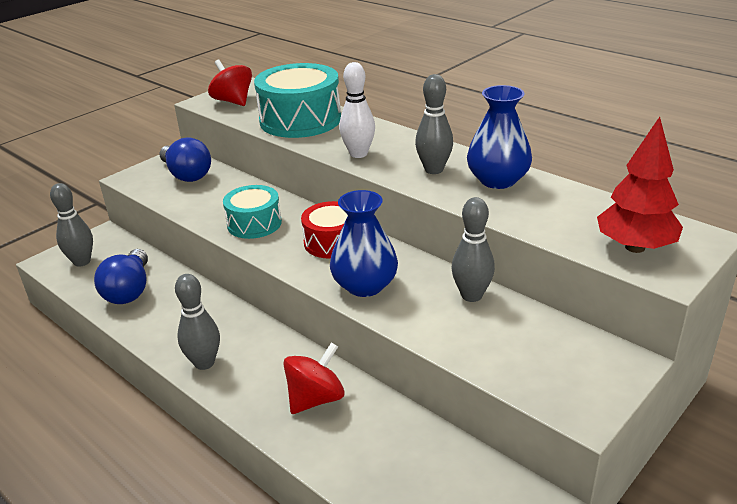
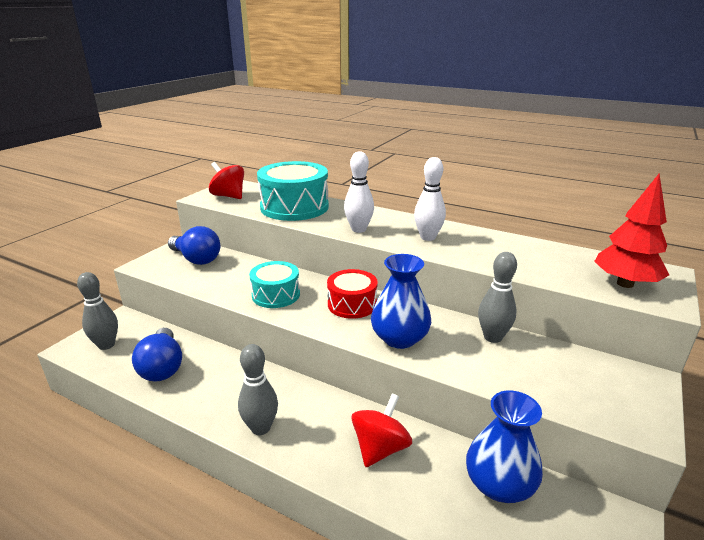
camera: 15 degrees left, 5 degrees down
(434, 170) = (428, 237): grey bowling pin -> white bowling pin
(497, 180) = (483, 242): blue vase -> blue vase (499, 484)

